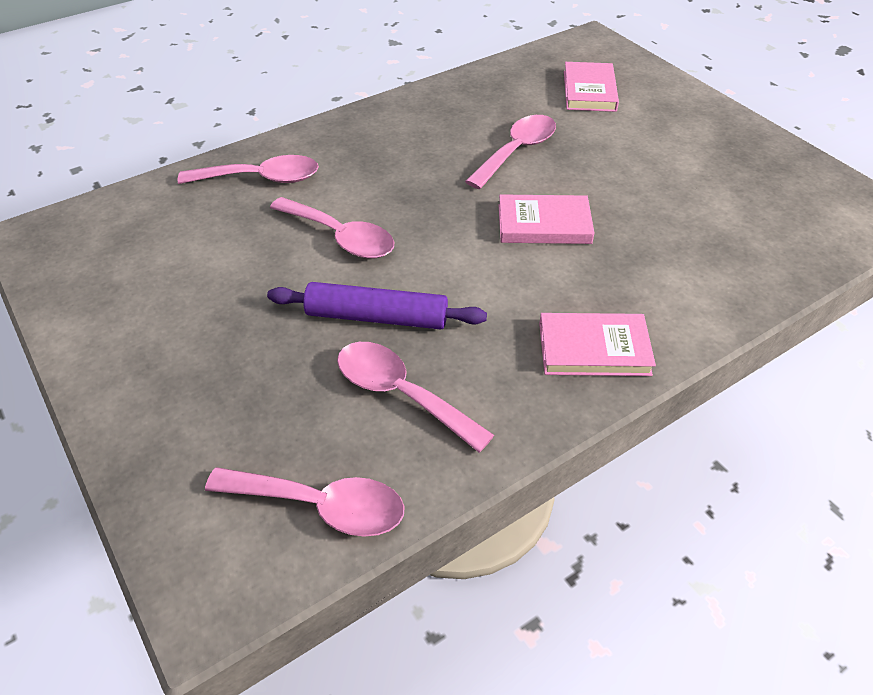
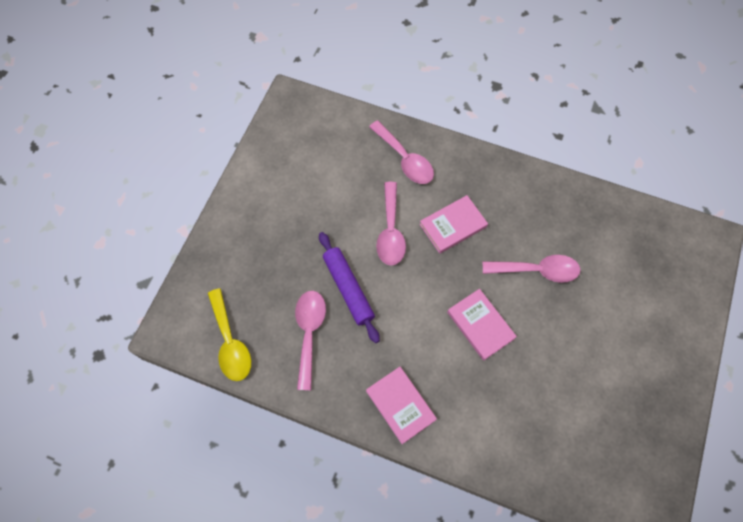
camera: 55 degrees right, 20 degrees up
(321, 506) = (230, 342): pink spoon -> yellow spoon
(589, 91) = (642, 274): pink book -> pink book (453, 226)

